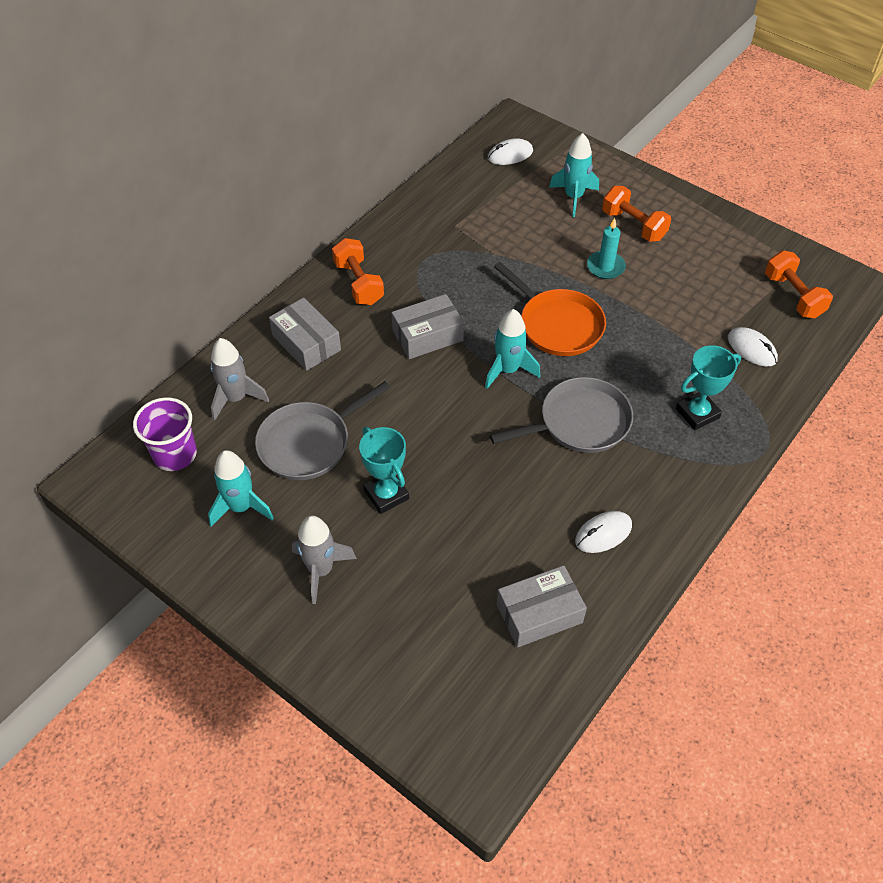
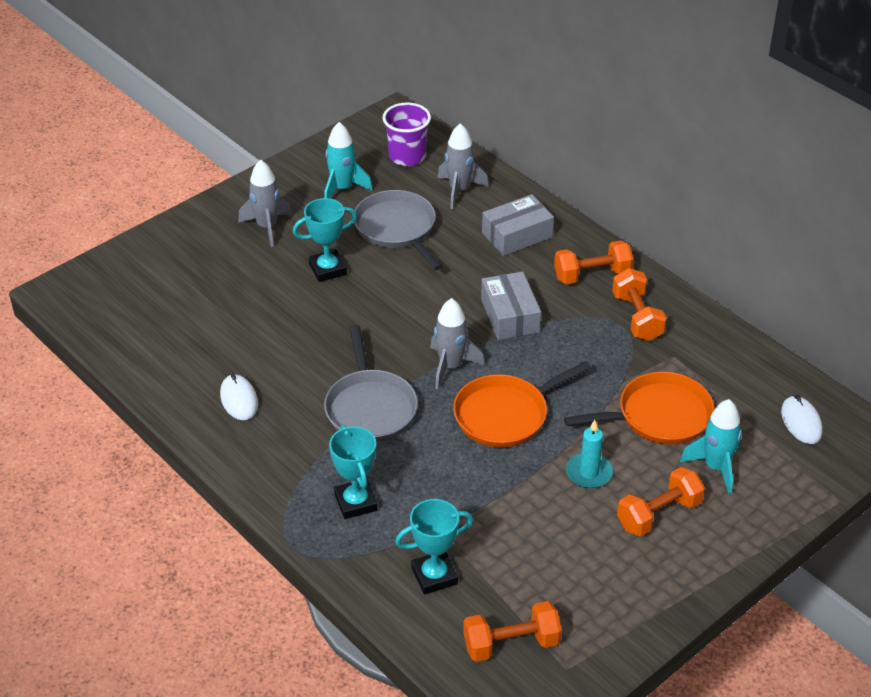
camera: 100 degrees right, 10 degrees down
(410, 250) = (637, 317): none -> orange dumbbell
(508, 370) = (450, 367): turquoise rocket -> grey rocket
(528, 230) = (659, 416): none -> orange pan
(539, 613) = (178, 344): grey box -> none
(752, 349) = (434, 576): white mouse -> turquoise trophy

